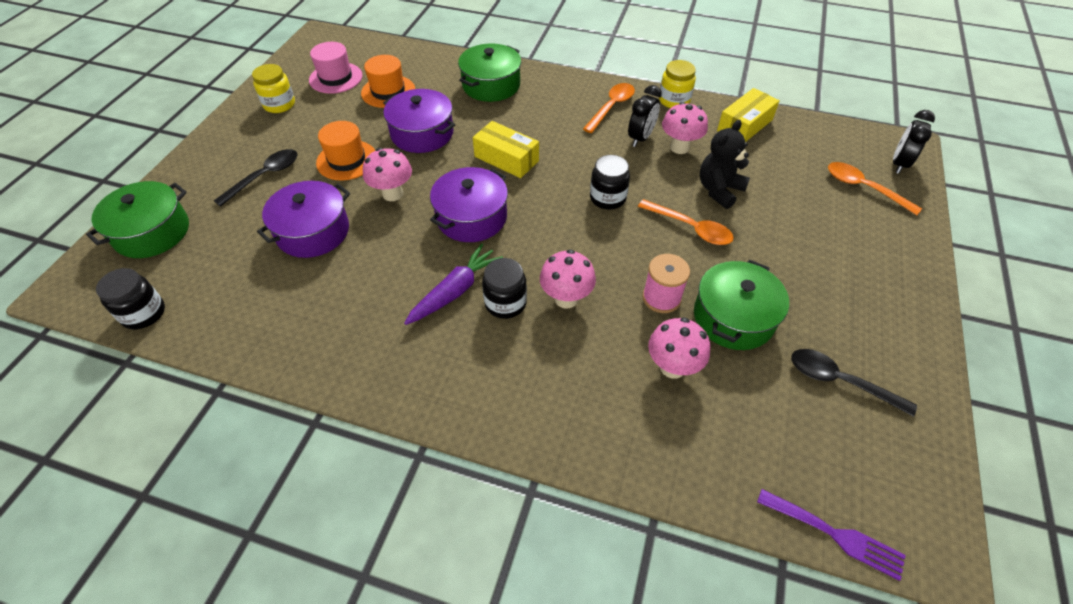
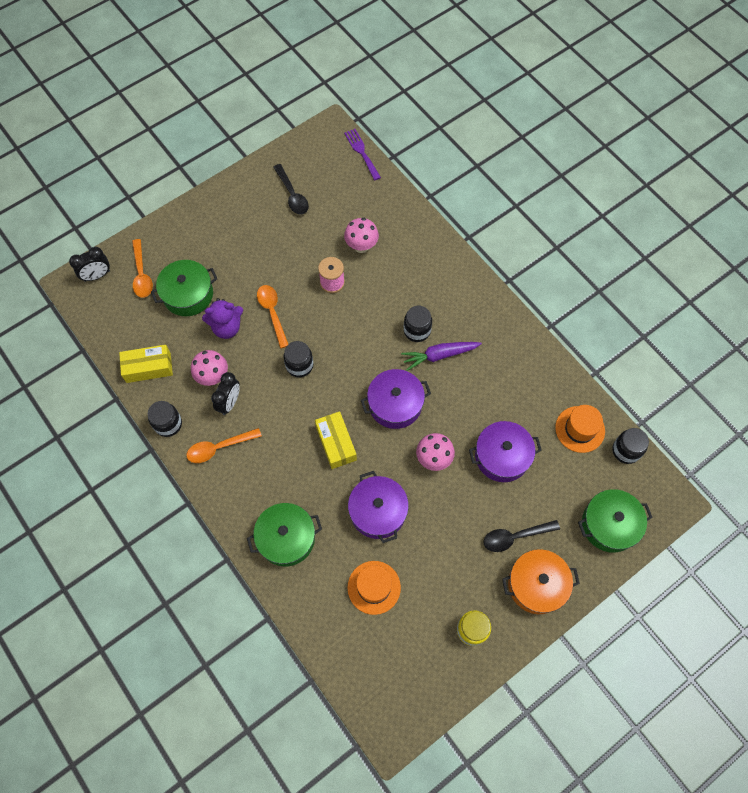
camera: 145 degrees left, 15 degrees up
(226, 154) = (536, 584): none -> orange pot
(336, 78) = (407, 641): pink hat -> none
(347, 160) = (448, 516): orange hat -> orange hat (580, 429)
(566, 299) = (382, 313): pink mushroom -> none
(640, 138) = (229, 402): black clock -> black clock turned 135 degrees clockwise
(674, 100) = (168, 424): yellow jar -> black jar
(719, 190) = (227, 327): black teddy bear -> purple teddy bear
(733, 317) = (307, 250): green pot -> green pot (188, 295)

